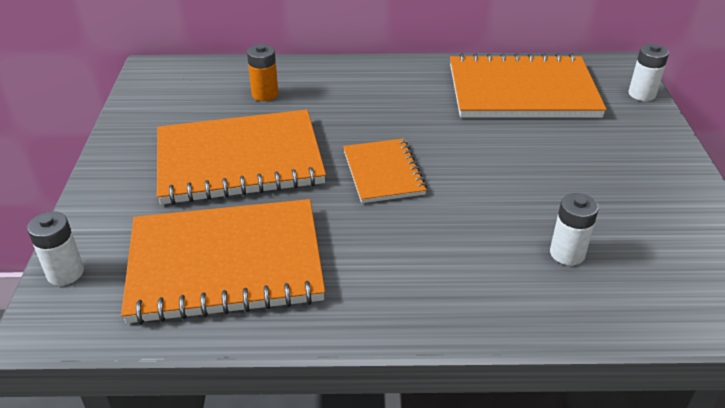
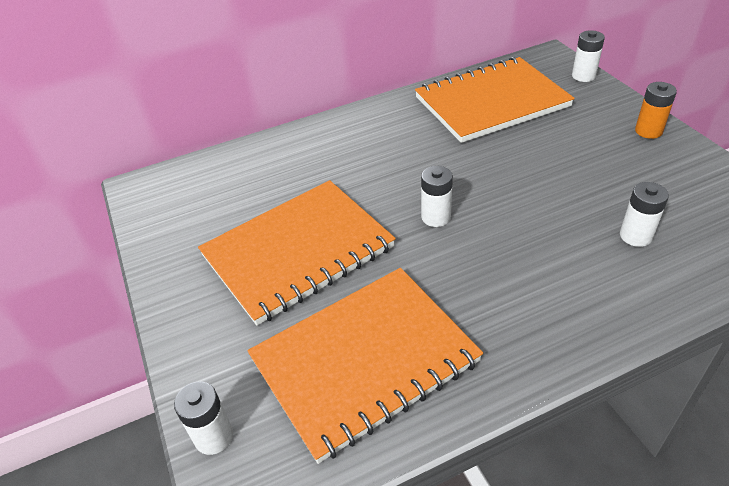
camera: 20 degrees left, 5 degrees up
(265, 94) = (271, 177): orange battery -> orange battery (648, 131)
(383, 172) = (436, 217): orange notebook -> white battery

